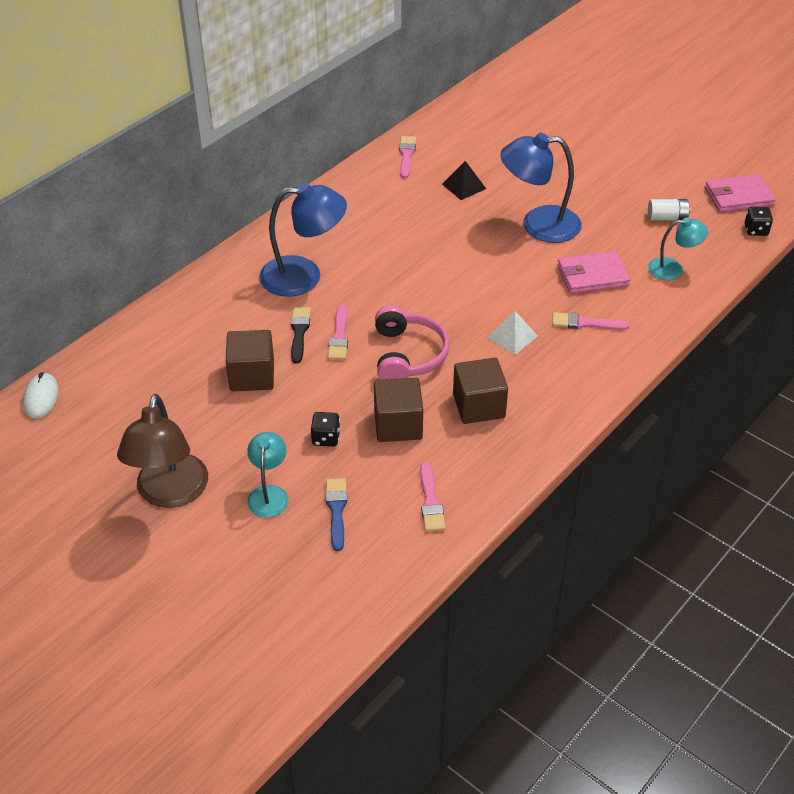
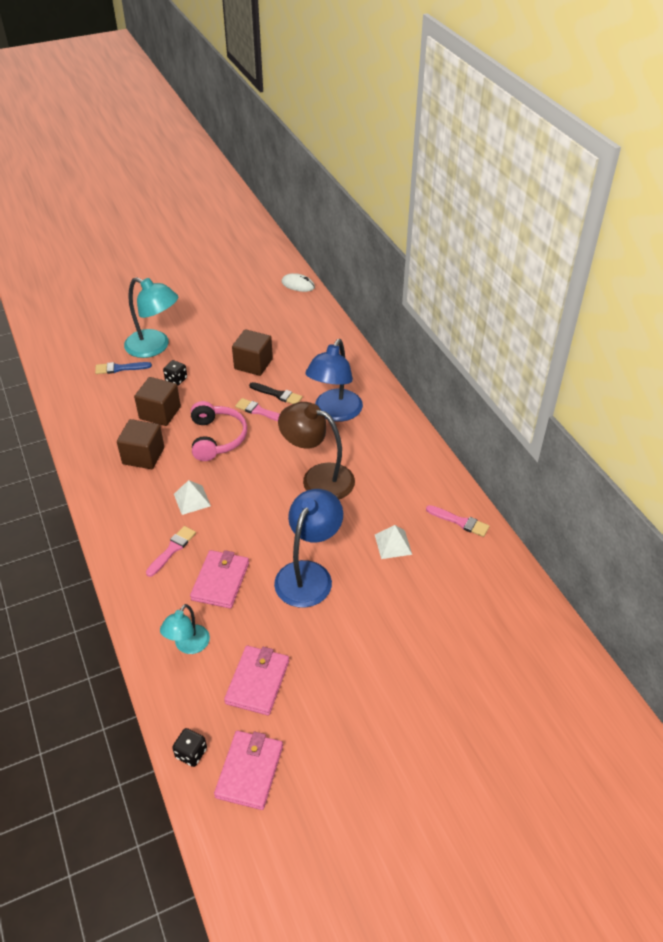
camera: 115 degrees right, 0 degrees up
(170, 493) = (187, 314): brown lamp -> brown lamp (318, 478)
(269, 494) = (154, 347): turquoise lamp -> turquoise lamp, size x1.75
(336, 510) = (120, 368): blue brush -> blue brush turned 150 degrees clockwise
(407, 355) = (216, 438): pink headphones -> pink headphones turned 120 degrees counterclockwise
(430, 501) = (91, 406): pink brush -> none
(464, 186) = (393, 544): black pyramid -> white pyramid
(667, 218) = (258, 682): white battery -> pink wallet

